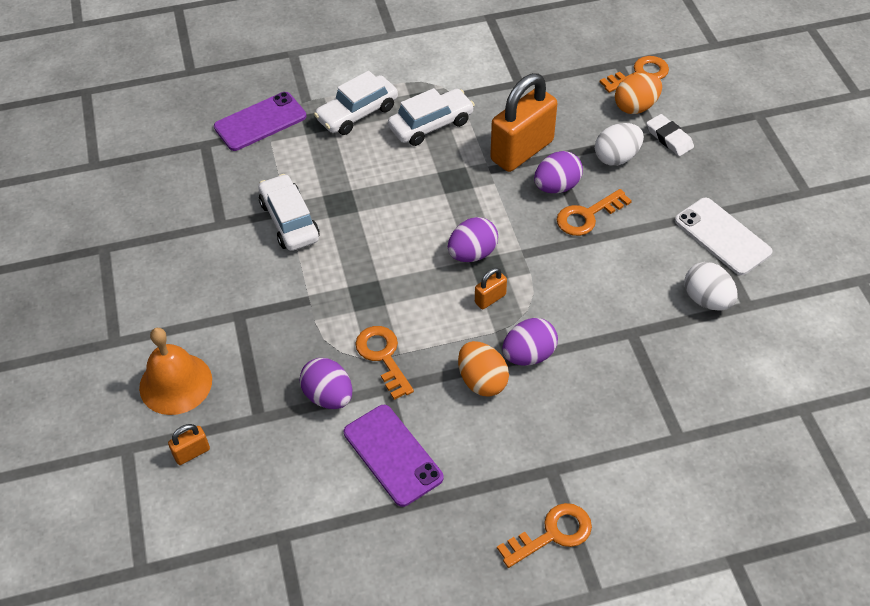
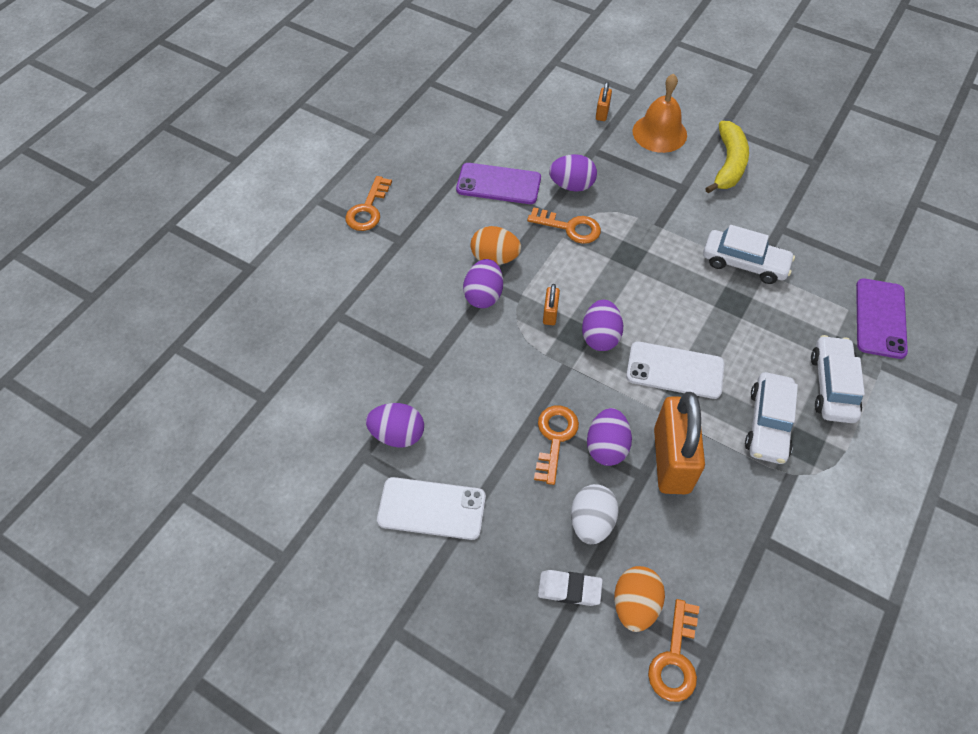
camera: 135 degrees right, 5 degrees up
(169, 304) = (728, 164): none -> yellow banana
(447, 194) = (675, 370): none -> white phone
(707, 300) = (397, 434): white egg -> purple egg

